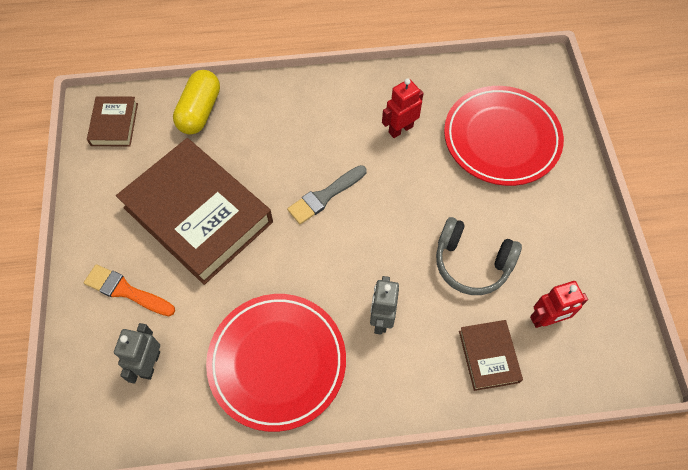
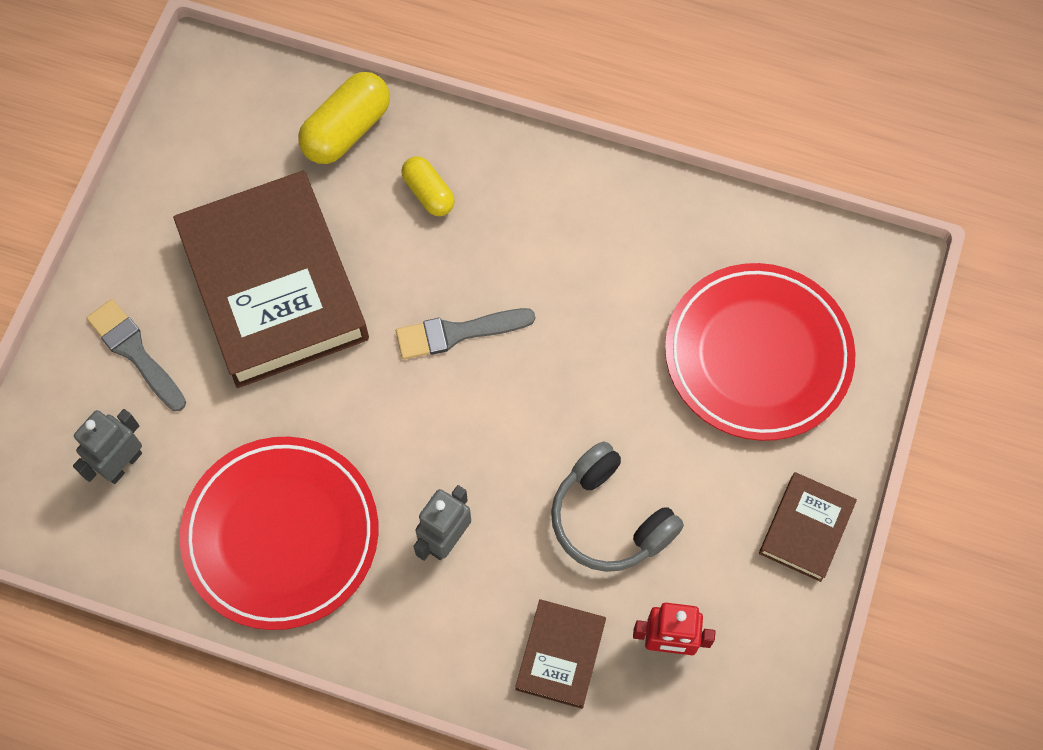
camera: 25 degrees right, 5 degrees up
(114, 124) = (222, 102): brown book -> brown book (805, 529)
(126, 291) = (135, 352): orange brush -> grey brush
(266, 127) = (428, 193): none -> yellow capsule
(400, 129) = (617, 277): red robot -> none

